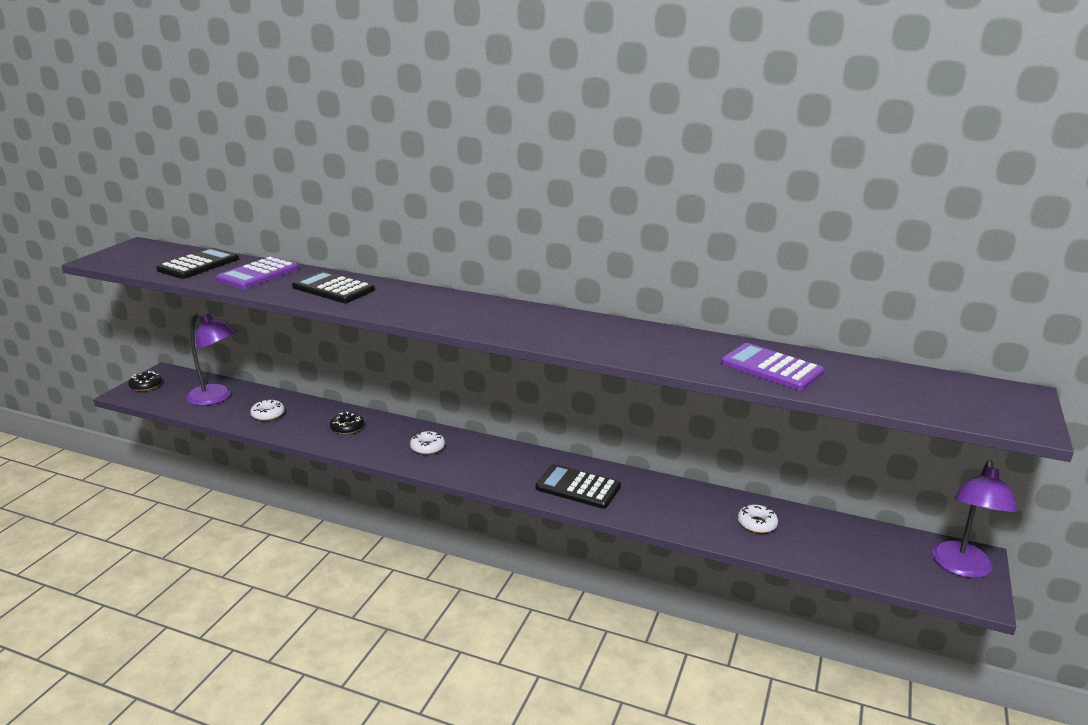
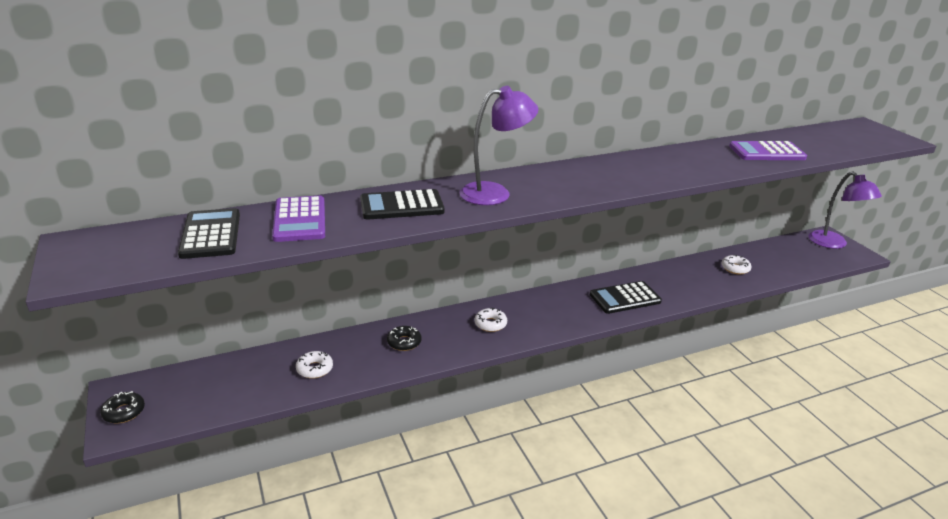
camera: 45 degrees left, 5 degrees up
(216, 398) = (232, 382): purple lamp -> purple lamp (495, 193)

